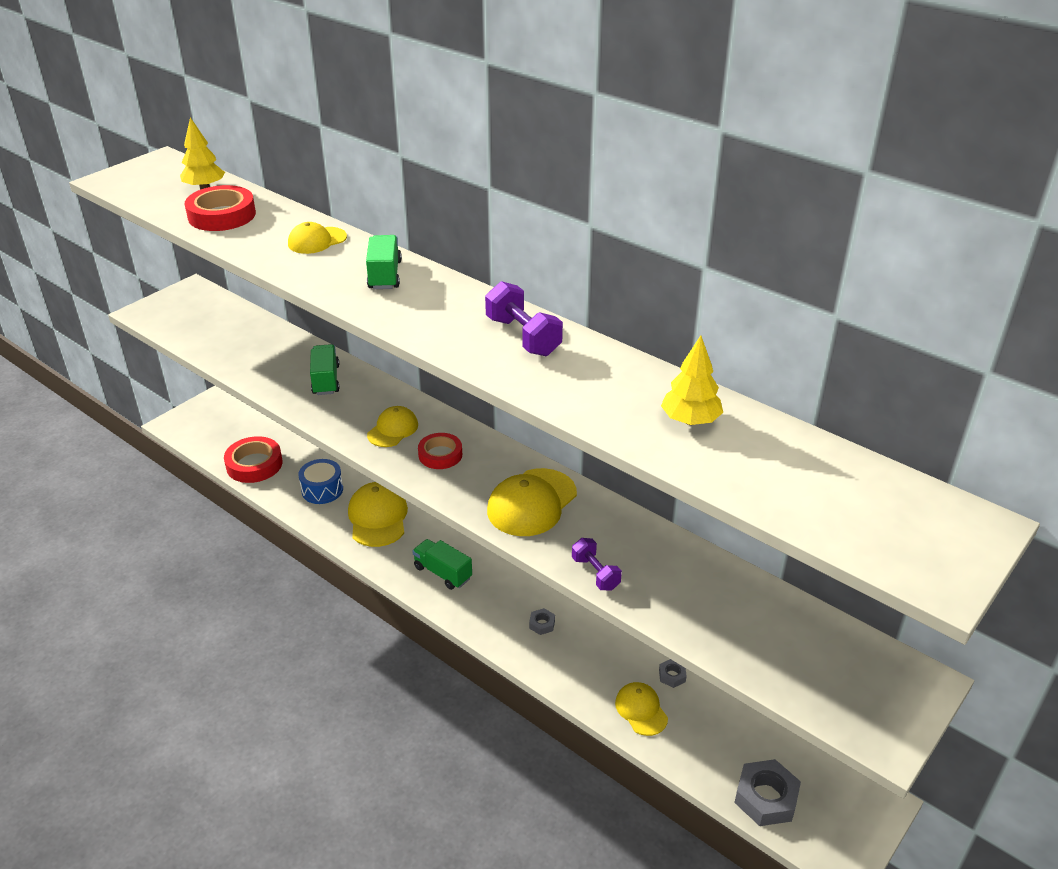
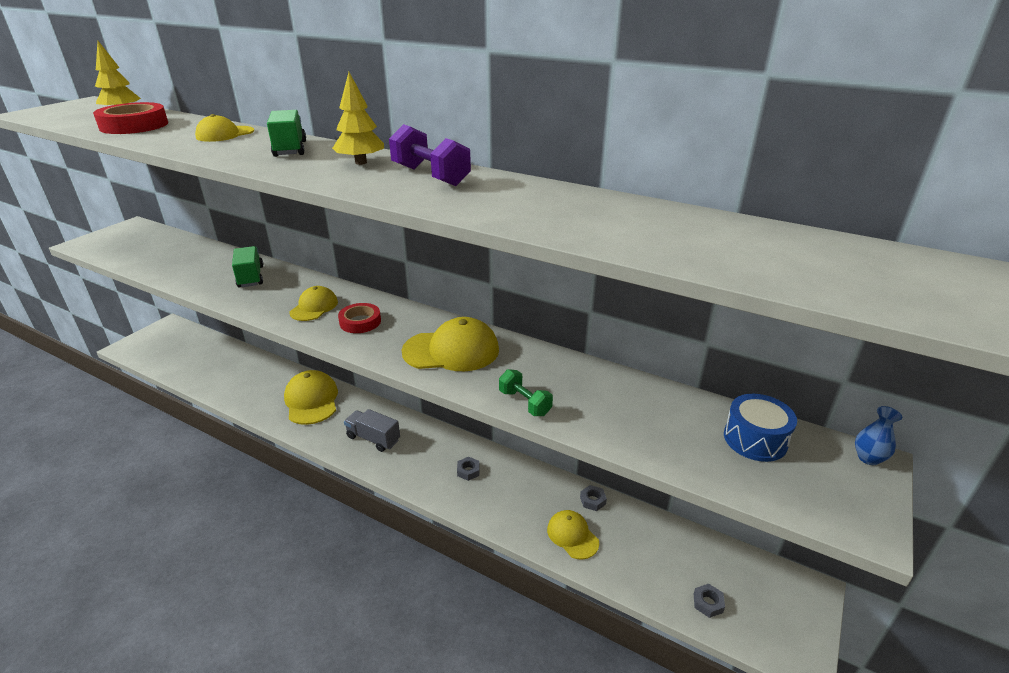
camera: 10 degrees left, 5 degrees down
(254, 464) = (199, 371): red tape -> none
(322, 490) = (261, 384): blue drum -> blue drum (755, 439)
(443, 573) = (373, 438): green truck -> grey truck
(531, 503) = (451, 351): yellow cap -> yellow cap turned 120 degrees counterclockwise
(595, 573) = (525, 403): purple dumbbell -> green dumbbell
(690, 420) = (616, 217): yellow tree -> yellow tree (361, 162)
(766, 798) = (708, 603): grey nut -> grey nut, size x0.50
(924, 678) = (868, 458): none -> blue vase

